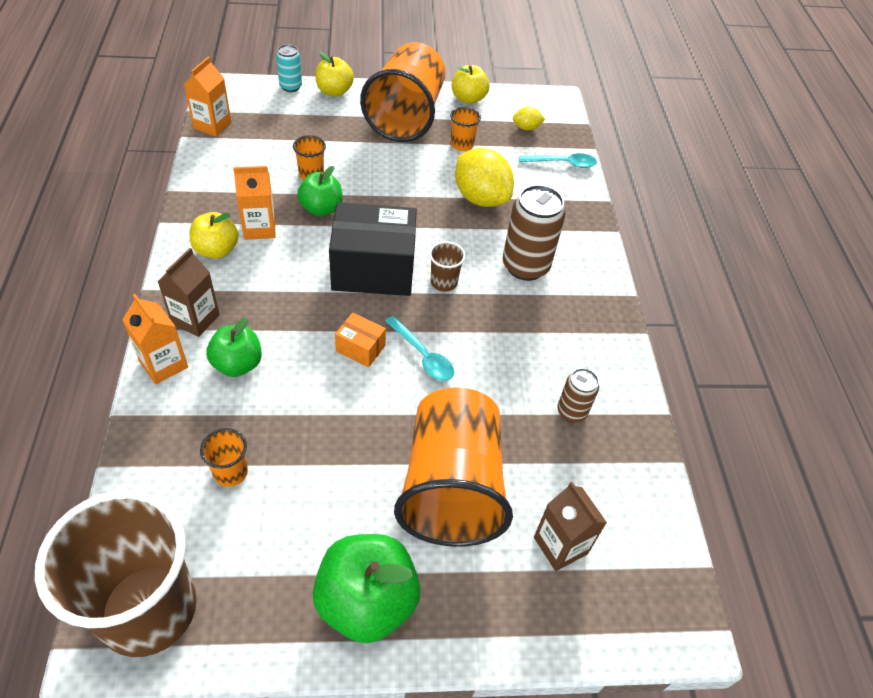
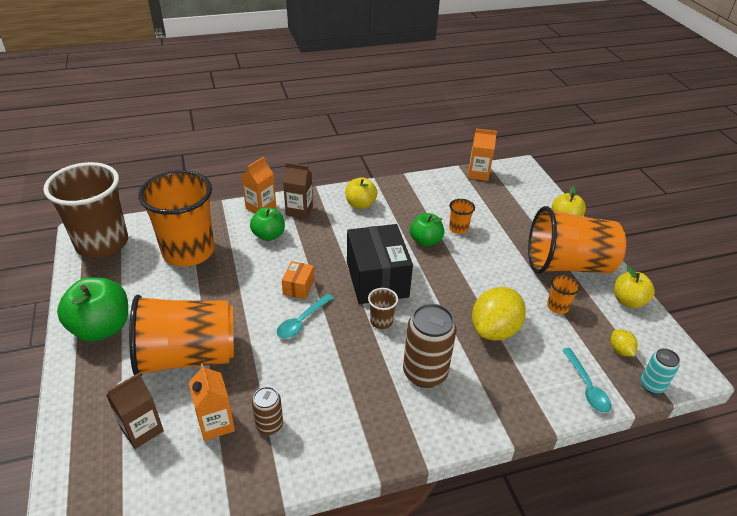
camera: 80 degrees right, 10 degrees down
(230, 472) = (188, 251): orange cup -> orange cup, size x2.50
(259, 228) = (390, 217): orange carton -> orange carton (216, 423)
(291, 87) = (551, 197): turquoise can -> turquoise can (652, 385)

